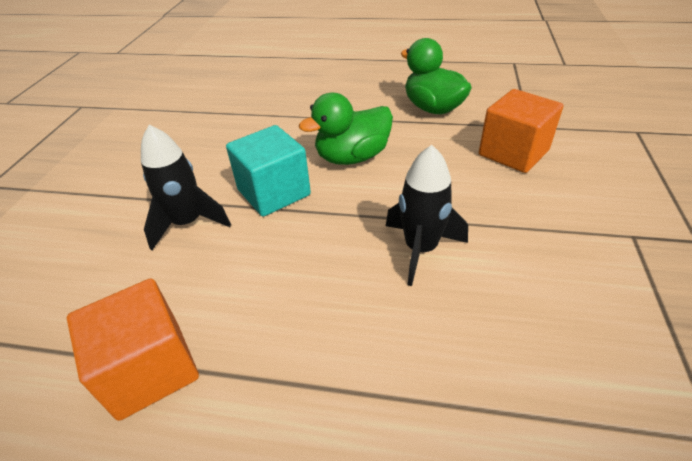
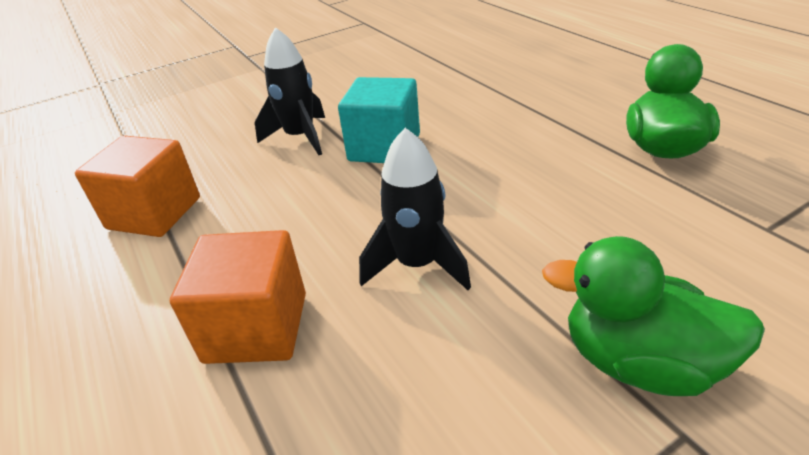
camera: 50 degrees right, 5 degrees down
(352, 157) = (492, 153): green duck -> green duck (639, 362)
(513, 153) = (684, 244): orange cube -> orange cube (256, 327)

